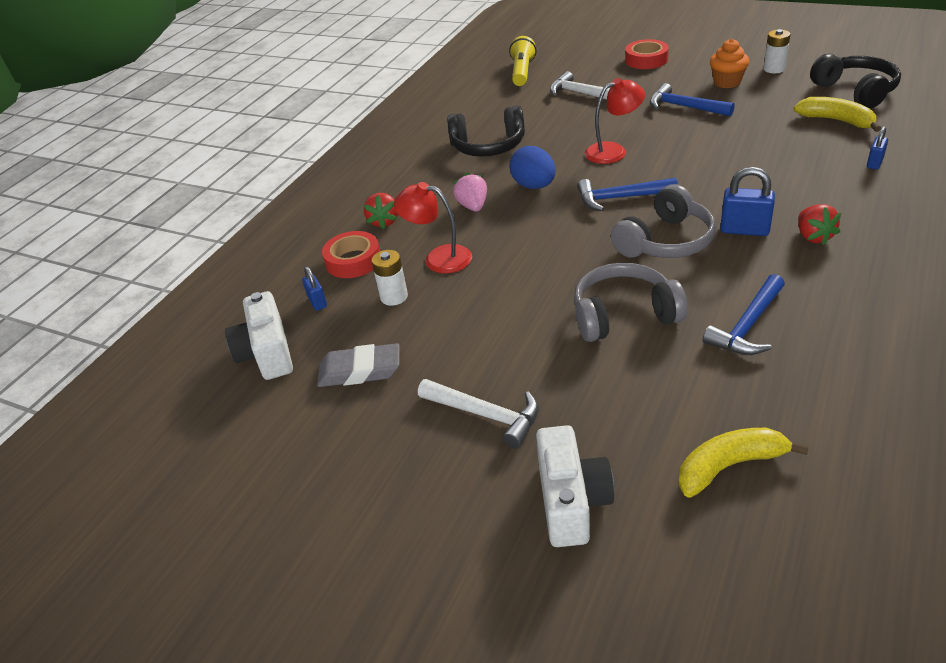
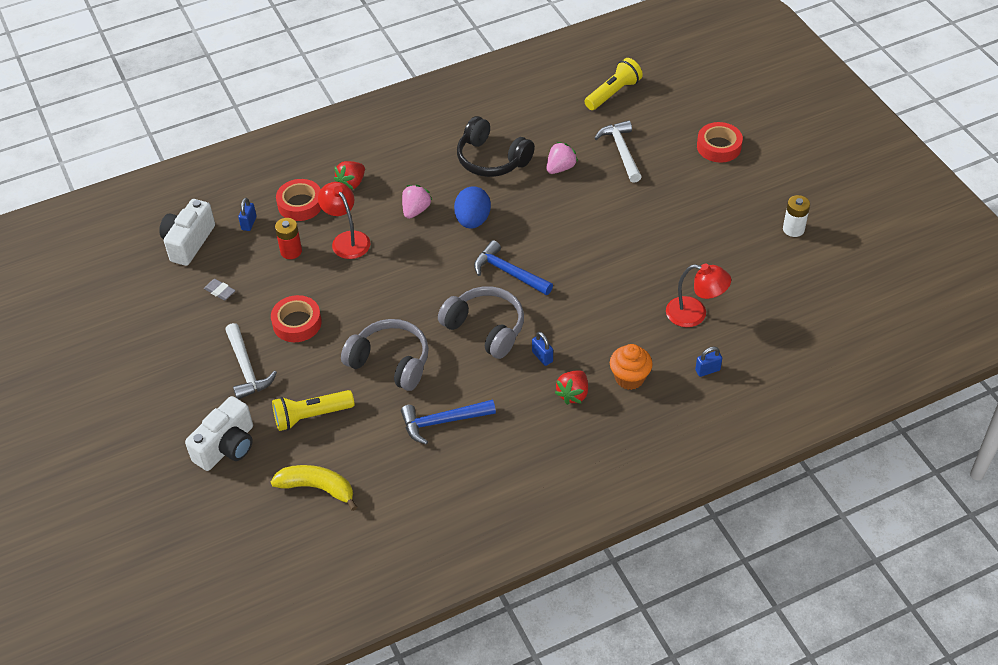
camera: 35 degrees right, 10 degrees up
(360, 371) = (220, 291): grey eraser -> grey eraser, size x0.54
(394, 297) = (291, 251): white battery -> red battery
(483, 344) = (297, 323): none -> red tape
(552, 123) = (560, 168): none -> pink strawberry
(613, 151) = (562, 226): red lamp -> red lamp (695, 314)
(618, 408) = (311, 416): none -> yellow flashlight
(665, 241) = (485, 328): grey headphones -> grey headphones turned 135 degrees counterclockwise
(685, 107) = (670, 220): blue hammer -> none
(727, 82) = (737, 217): orange cupcake -> orange cupcake (629, 378)
(744, 230) = (542, 357): blue padlock -> blue padlock, size x0.60
(836, 121) = (748, 314): yellow banana -> none
(855, 91) = (811, 297): black headphones -> none

